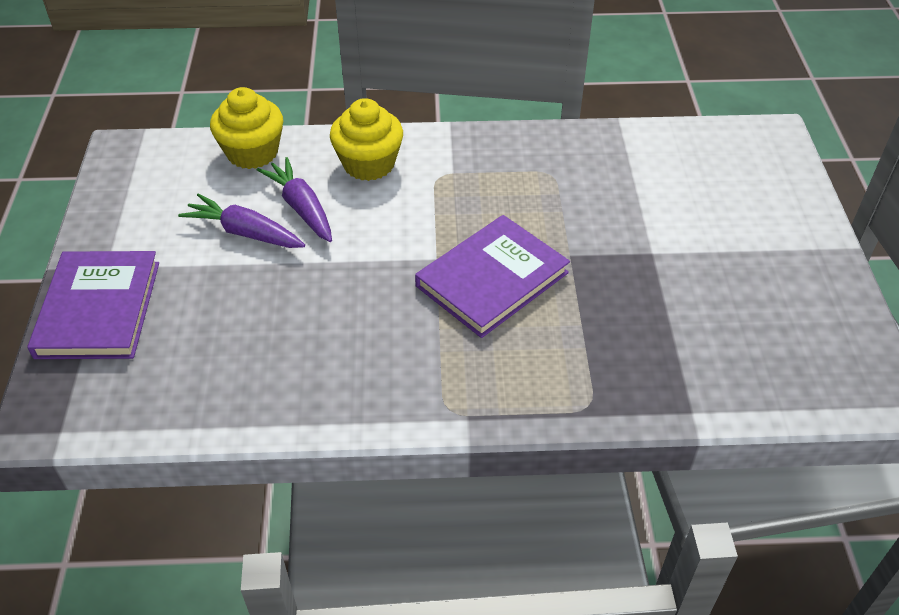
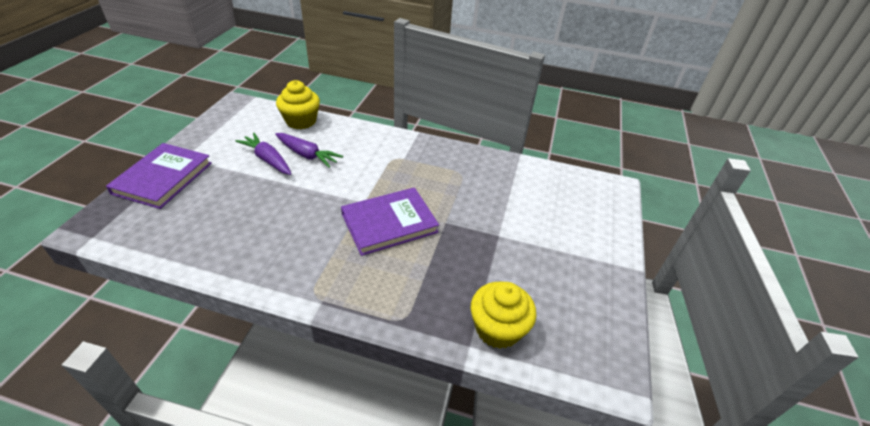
camera: 15 degrees right, 5 degrees down
(301, 208) = (307, 155): purple carrot -> purple carrot turned 135 degrees clockwise
(369, 164) = (359, 142): yellow cupcake -> yellow cupcake (498, 329)

